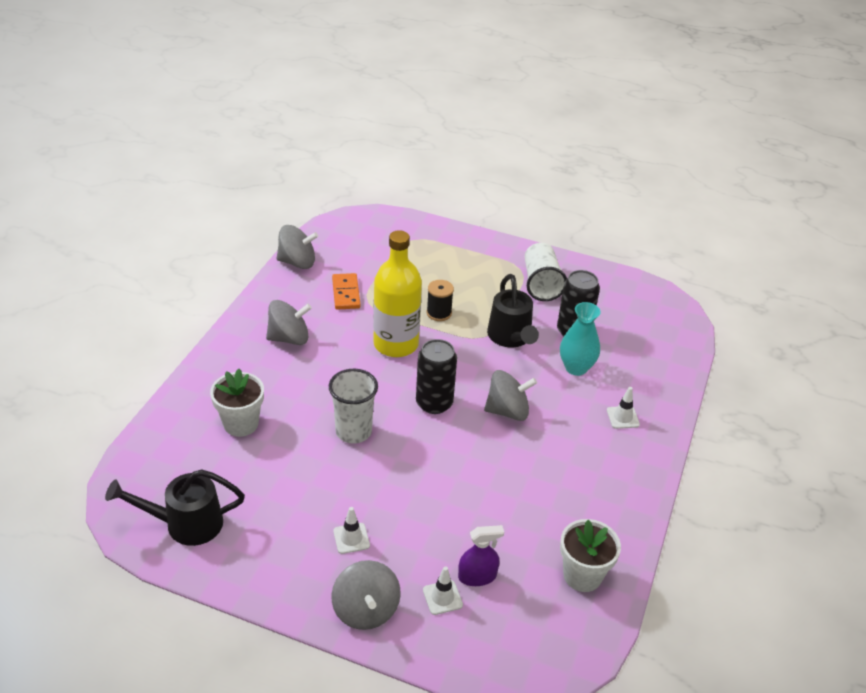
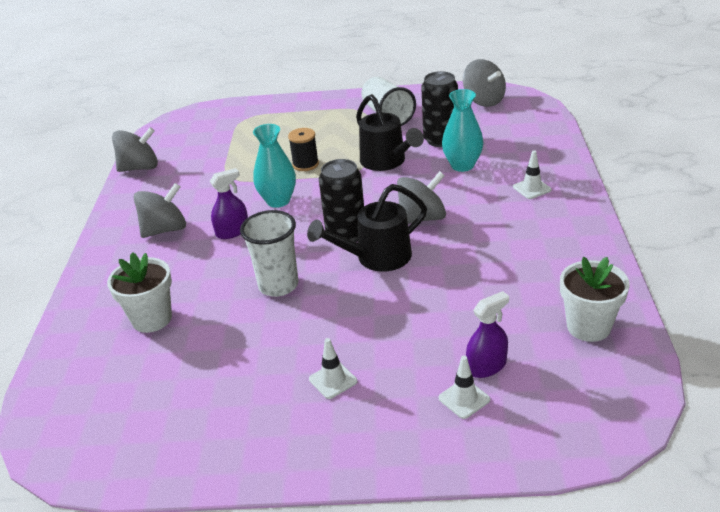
camera: 15 degrees left, 5 degrees down
(185, 524) = (135, 435): black watering can -> black watering can (376, 258)
(342, 362) = (232, 231): none -> purple spray bottle
(346, 293) = (204, 177): orange domino -> none
(366, 610) = (390, 442): grey spinning top -> grey spinning top (484, 100)
(396, 344) = (278, 201): yellow bottle -> turquoise vase

